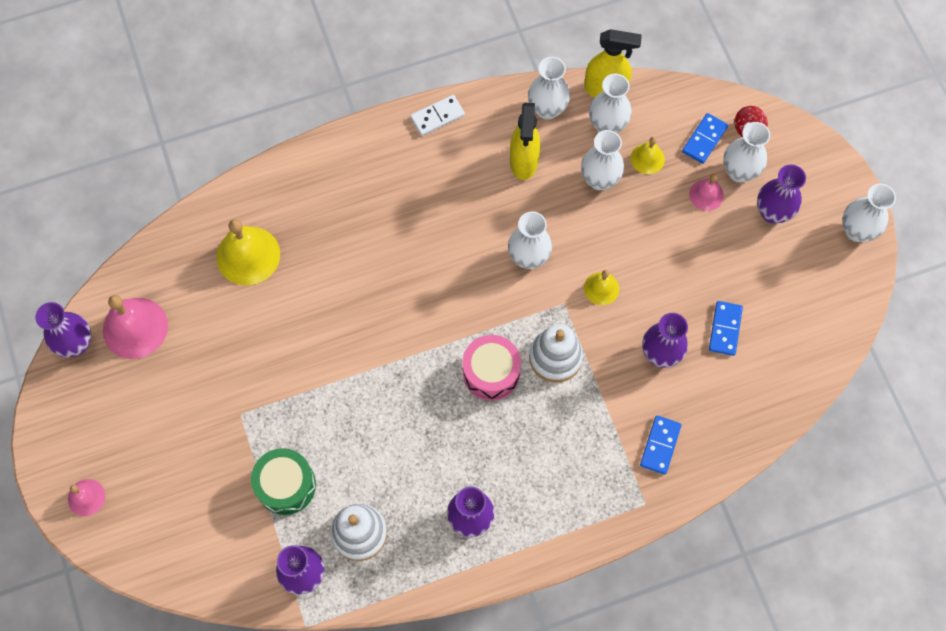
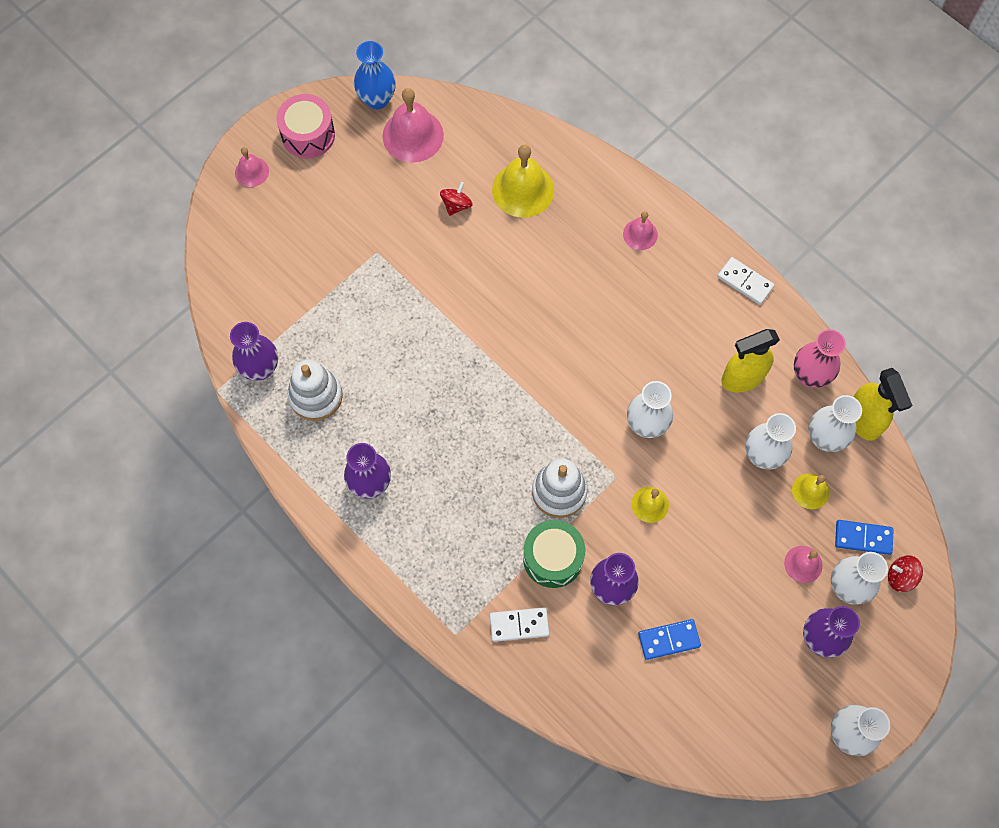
camera: 65 degrees right, 0 degrees up
(76, 344) = (377, 99): purple vase -> blue vase
(231, 321) = (456, 205): none -> red spinning top
(286, 485) = (331, 318): green drum -> green drum (553, 558)
(347, 178) = (640, 234): none -> pink bell
(491, 373) = (515, 441): pink drum -> pink drum (308, 135)
(547, 109) = (809, 375): white vase -> pink vase
(660, 445) = (519, 625): blue domino -> white domino

